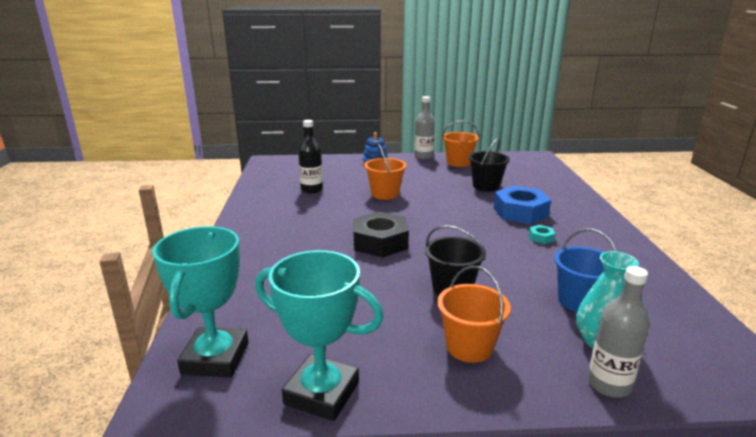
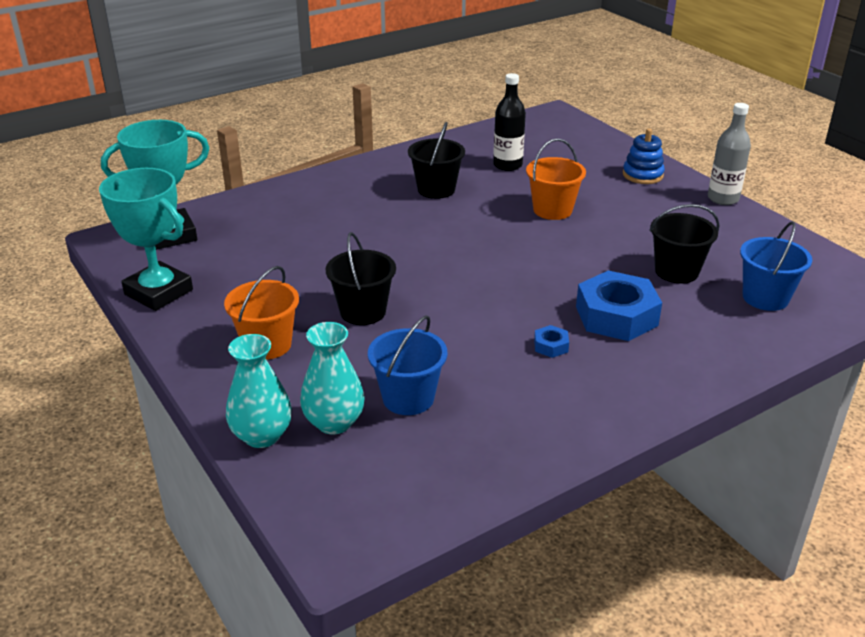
camera: 60 degrees right, 10 degrees up
(311, 218) = (436, 189): none -> black bucket
(322, 393) = (158, 292): turquoise trophy -> turquoise trophy turned 45 degrees counterclockwise
(380, 242) = (423, 244): black nut -> none
(458, 163) = (739, 230): orange bucket -> none
(527, 177) = (765, 298): none -> blue bucket
(541, 238) = (551, 346): turquoise nut -> blue nut
(608, 384) = (262, 435): grey bottle -> turquoise vase

